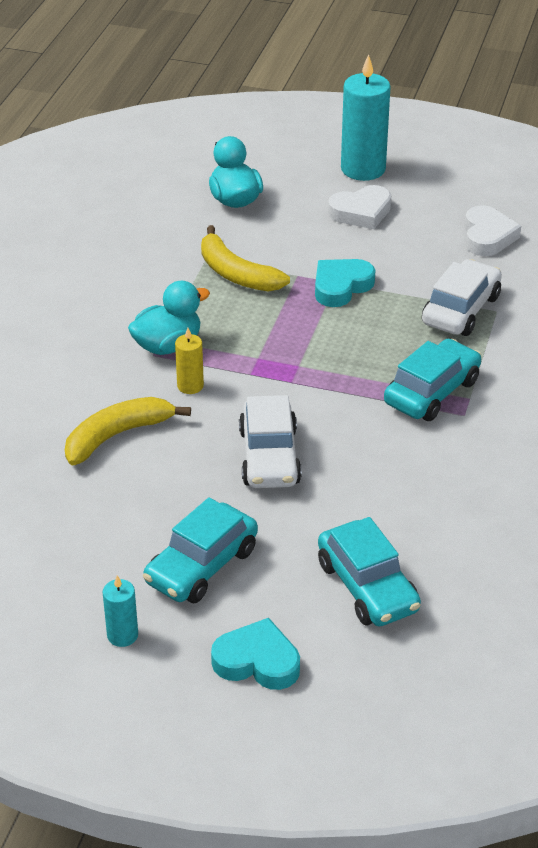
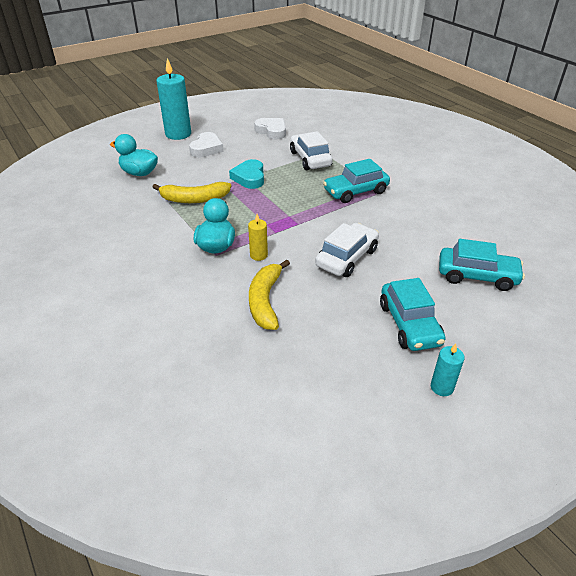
camera: 50 degrees left, 0 degrees up
(257, 661) = (506, 342): turquoise heart -> none
(269, 457) = (346, 258): white car -> white car turned 90 degrees counterclockwise
(431, 392) = (355, 191): turquoise car -> turquoise car turned 105 degrees counterclockwise

